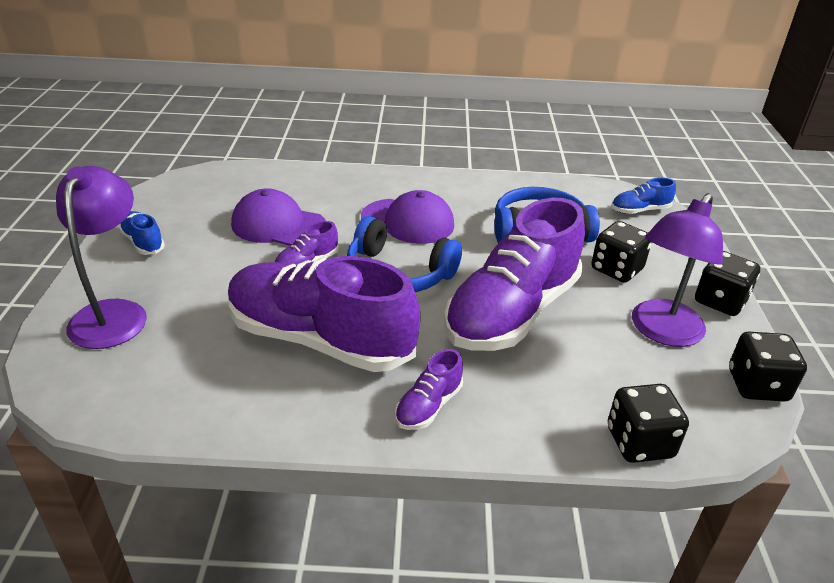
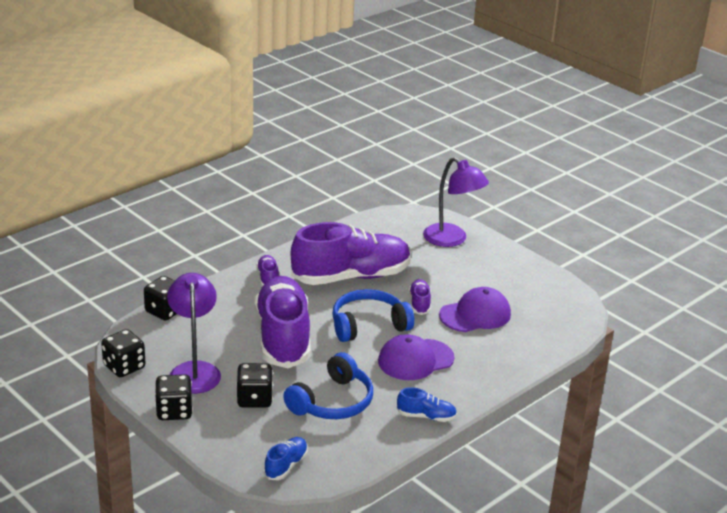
camera: 135 degrees right, 5 degrees down
(143, 242) = (513, 269): blue shoe -> blue shoe (426, 416)

